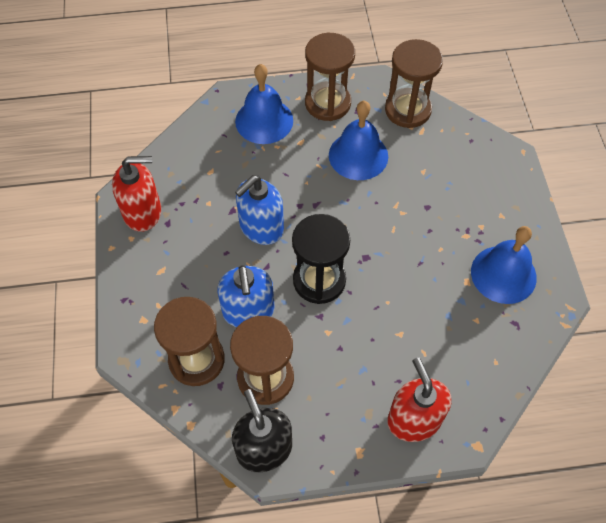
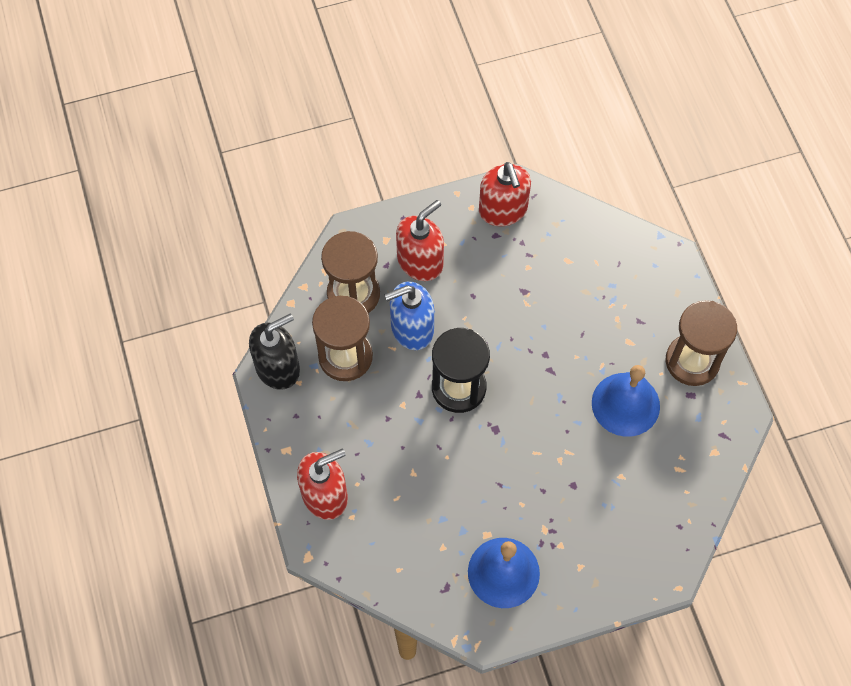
camera: 80 degrees right, 5 degrees up
(177, 292) = (420, 262): none -> red soap dispenser
(261, 227) = (509, 322): blue soap dispenser -> none
(264, 120) = (649, 299): blue bell -> none
(407, 110) = (706, 450): brown hourglass -> none

